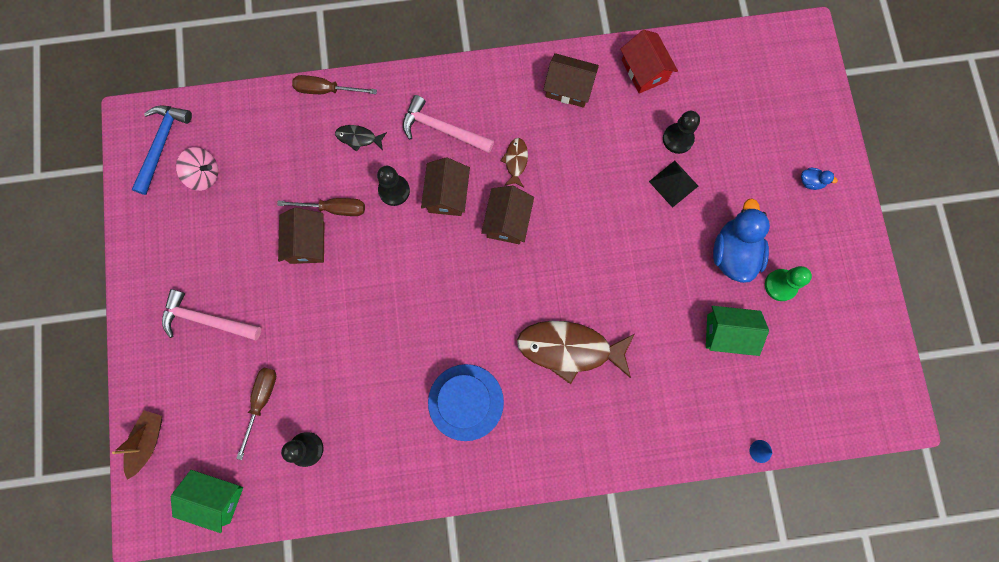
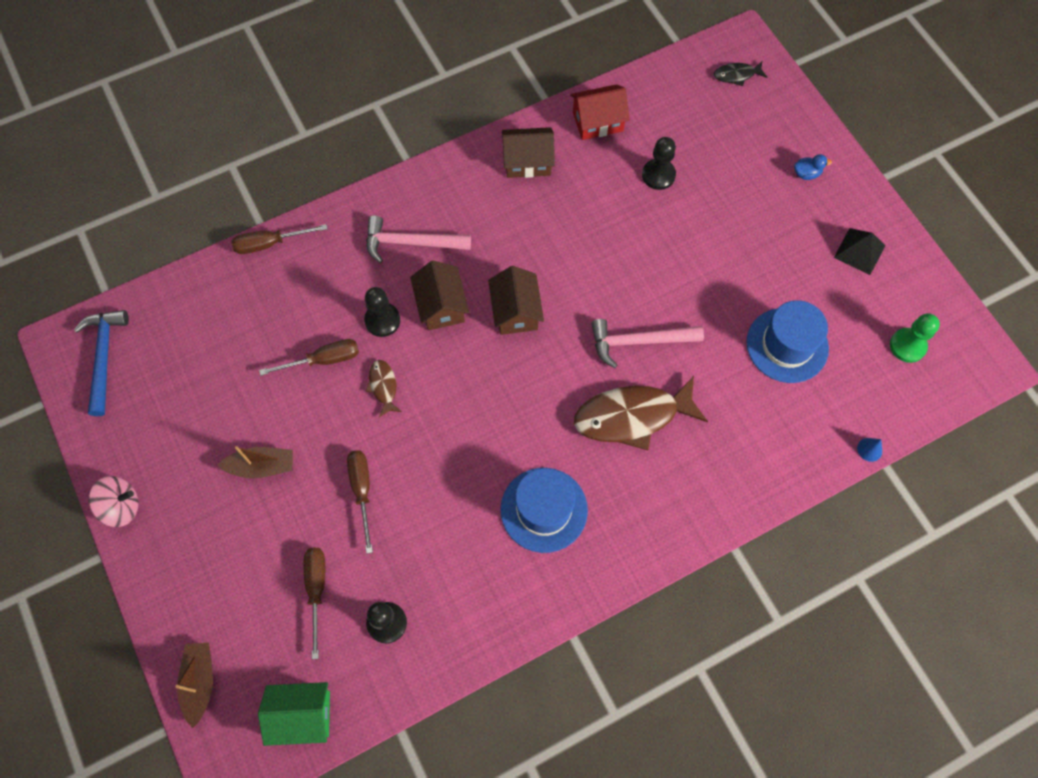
camera: 20 degrees left, 10 degrees down
(204, 175) = (164, 373): pink spinning top -> pink spinning top (121, 507)
(206, 319) = (221, 524): pink hammer -> pink hammer (639, 341)
(254, 282) = (262, 466): none -> brown boat
(307, 242) = (306, 405): brown house -> none
(325, 332) = (362, 491): none -> brown screwdriver
(358, 138) = (323, 280): black fish -> black fish (736, 75)
(516, 161) = (501, 249): brown fish -> brown fish (383, 386)
(644, 71) = (598, 121): red house -> red house turned 60 degrees counterclockwise
(673, 183) = (672, 219): black pyramid -> black pyramid (859, 251)
(727, 333) = (787, 345): green house -> blue hat
(733, 253) = (759, 266): blue duck -> none
(780, 285) = (819, 281): green pawn -> green pawn (907, 346)

